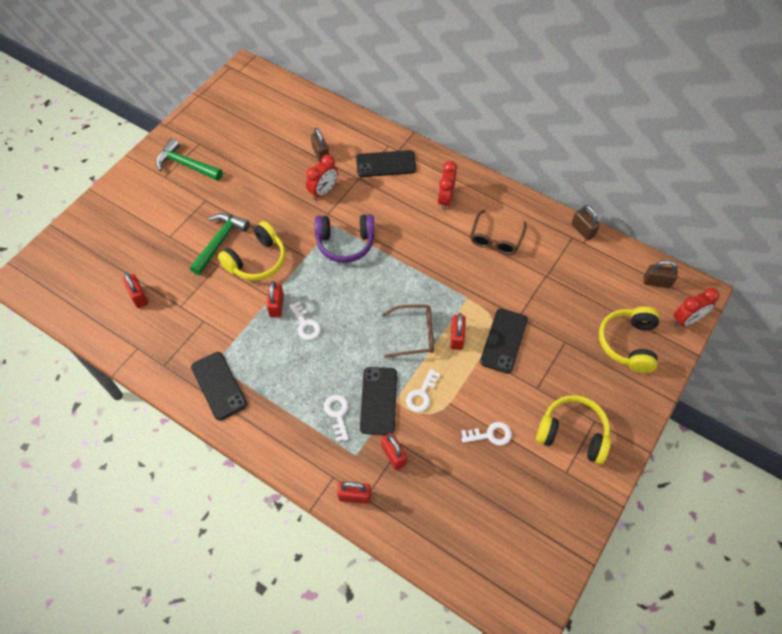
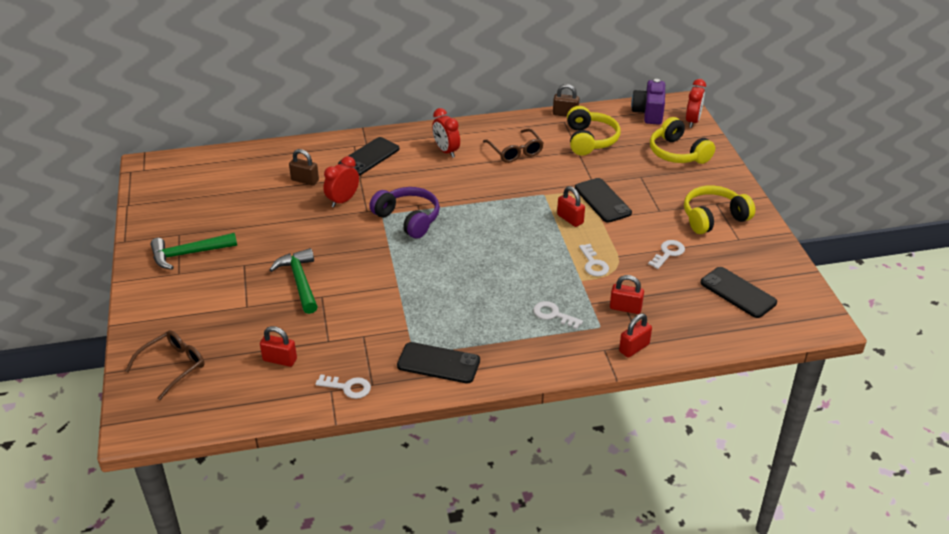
camera: 45 degrees left, 20 degrees down
(257, 260) = (351, 272): yellow headphones -> yellow headphones (590, 140)
(276, 306) = (410, 288): red padlock -> none
(306, 324) = (451, 283): white key -> white key (348, 387)
(323, 192) = (343, 200): red clock -> red clock turned 135 degrees counterclockwise
(345, 243) = (408, 219): purple headphones -> purple headphones turned 90 degrees counterclockwise
(378, 400) = (570, 287): black phone -> black phone (738, 293)
(414, 334) = (539, 236): brown glasses -> brown glasses (172, 367)
(656, 282) = (648, 113): brown padlock -> purple camera

